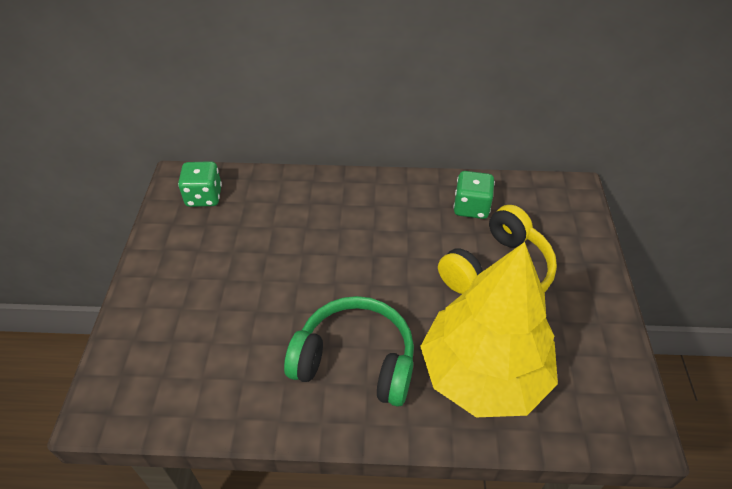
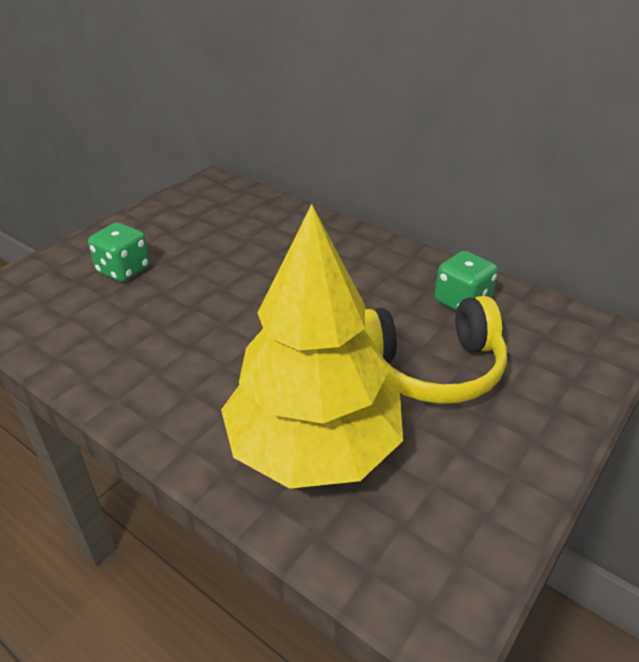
camera: 35 degrees right, 10 degrees down
(204, 197) = (216, 199): green dice -> green dice (124, 270)
(355, 360) = (201, 368): green headphones -> none

